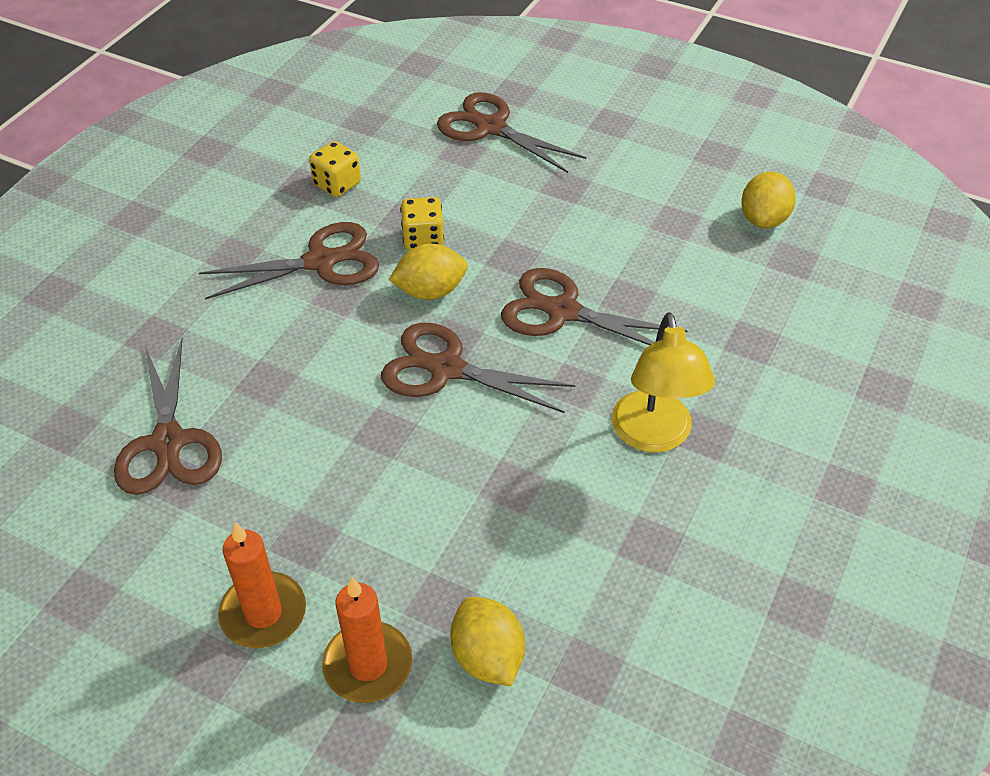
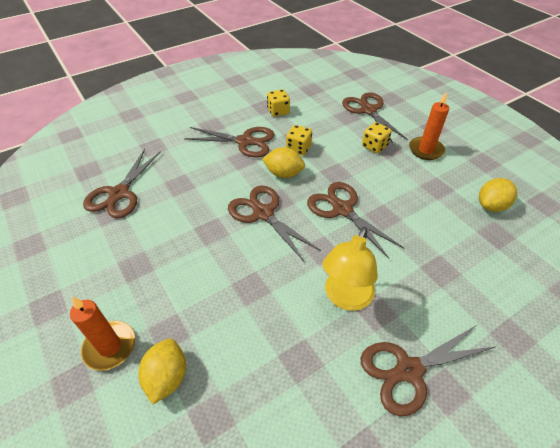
camera: 30 degrees right, 0 degrees up
(263, 613) = (89, 293): orange candle -> orange candle (426, 150)
(542, 188) = (374, 146): none -> yellow dice
(790, 487) = (408, 370): none -> brown scissors

